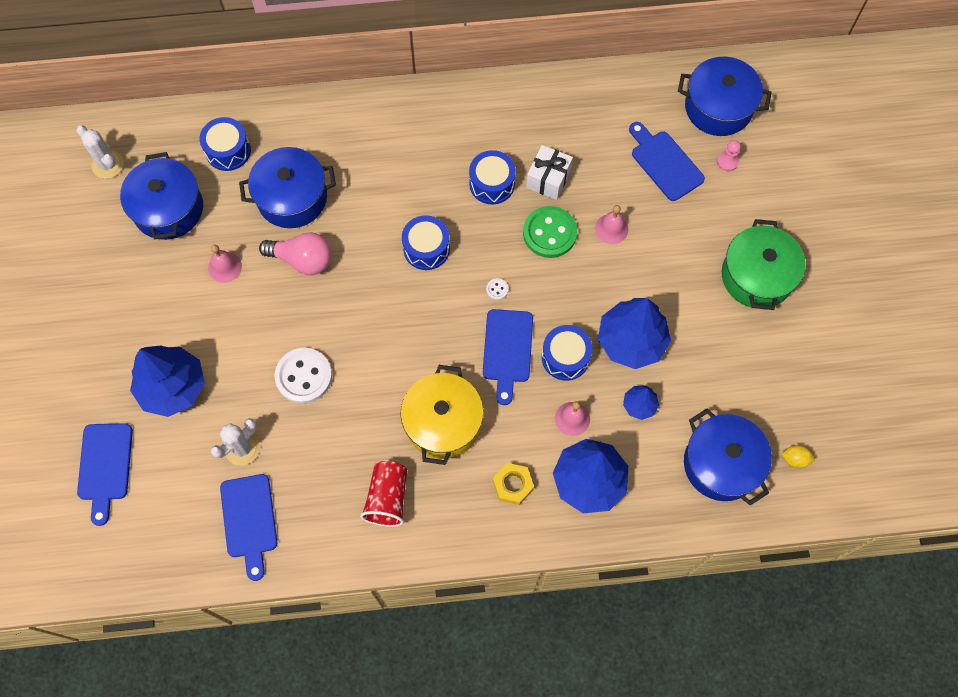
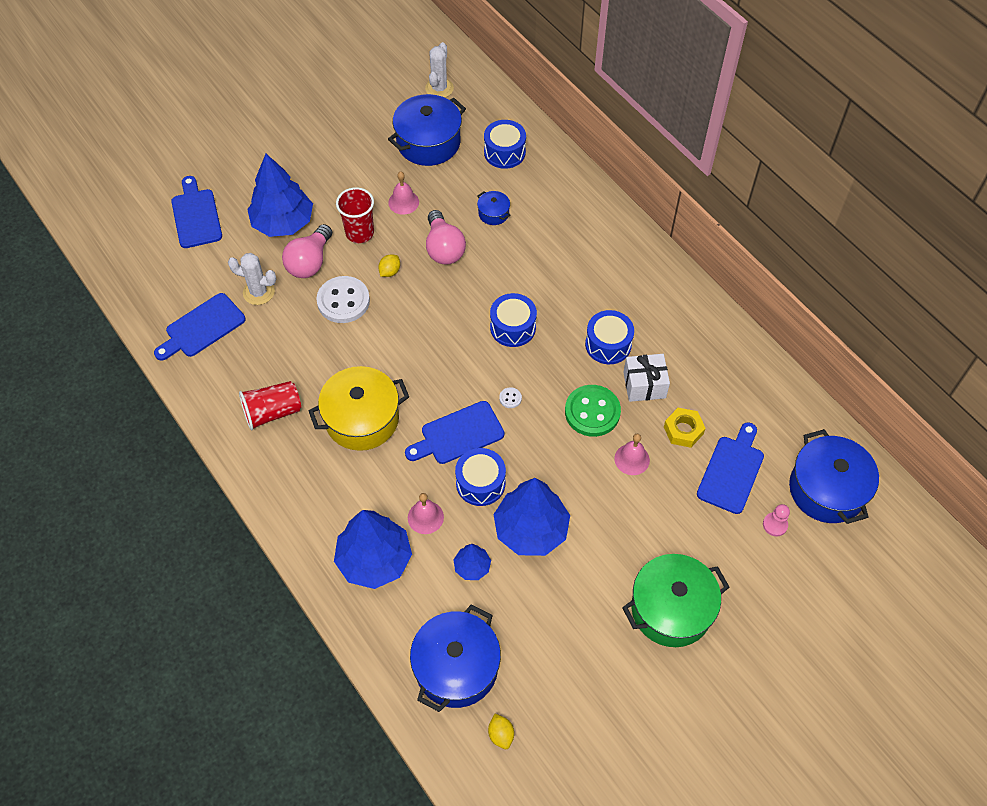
camera: 60 degrees right, 10 degrees down
(105, 466) = (196, 216): blue cutting board -> blue cutting board turned 105 degrees clockwise
(234, 323) = (359, 233): none -> red cup
(238, 385) = (310, 262): none -> pink light bulb
(292, 198) = (493, 213): blue pot -> blue pot, size x0.46
(297, 319) = (390, 272): none -> yellow lemon
(513, 485) = (336, 500): yellow nut -> yellow nut (683, 430)

